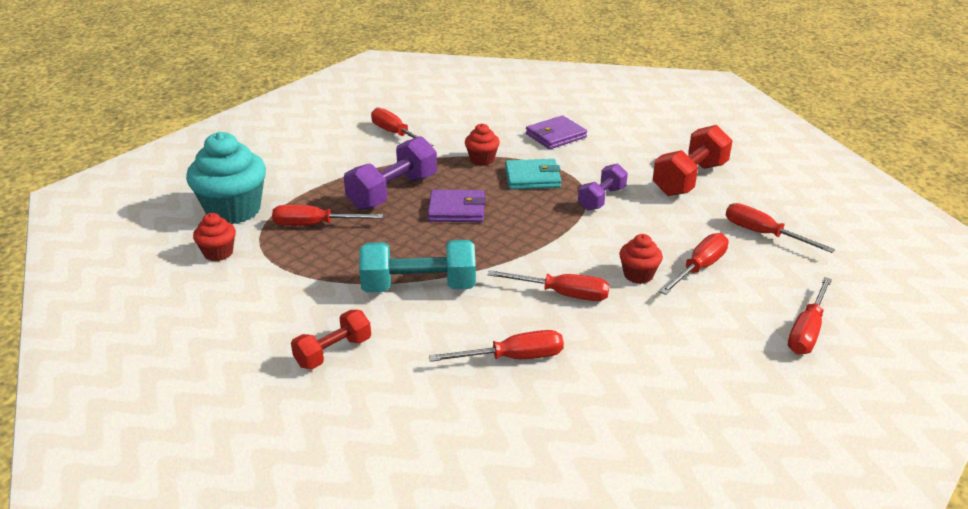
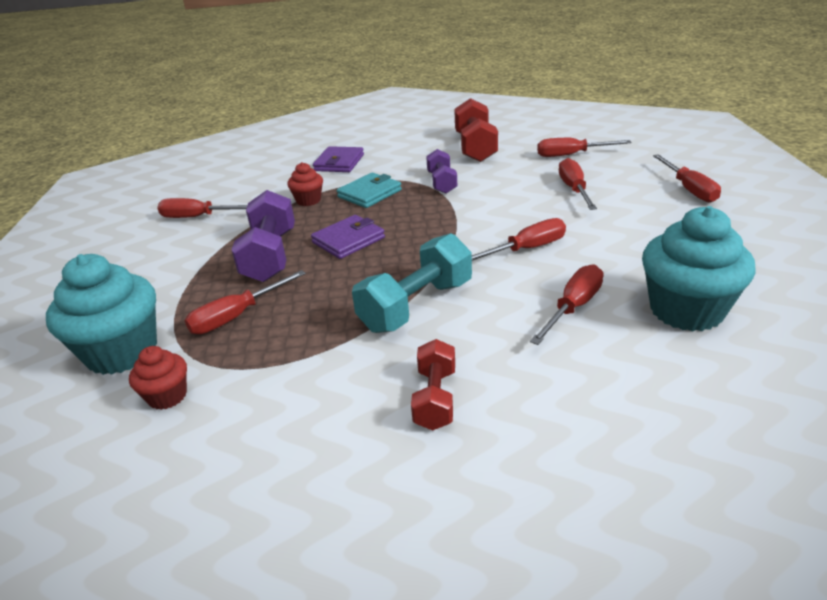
camera: 40 degrees left, 0 degrees up
(587, 417) = (686, 310): none -> turquoise cupcake
(638, 275) = (549, 212): red cupcake -> none

